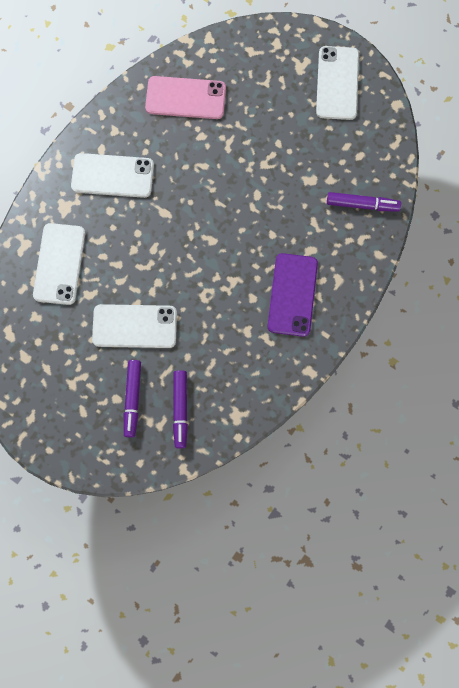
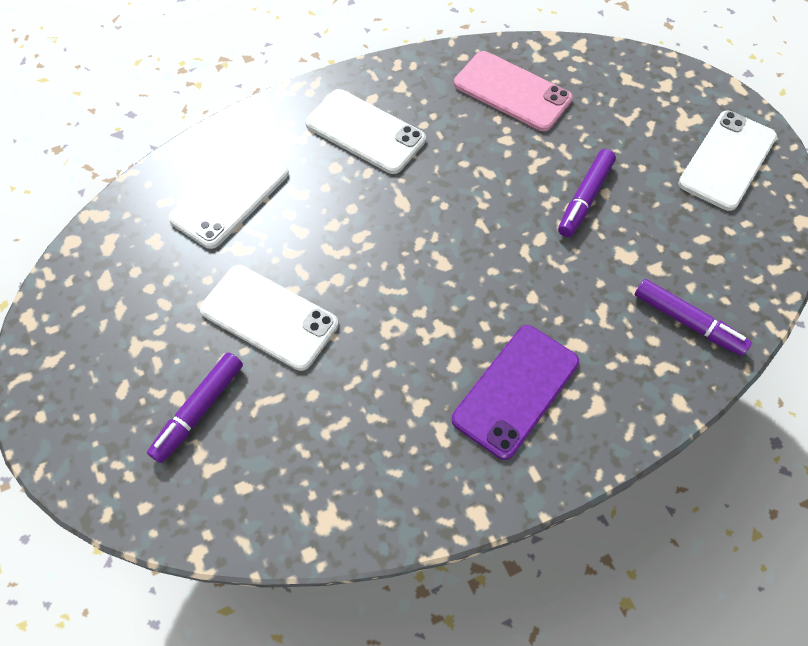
camera: 30 degrees right, 15 degrees down
(180, 410) = (253, 463): purple marker -> purple marker (584, 198)

